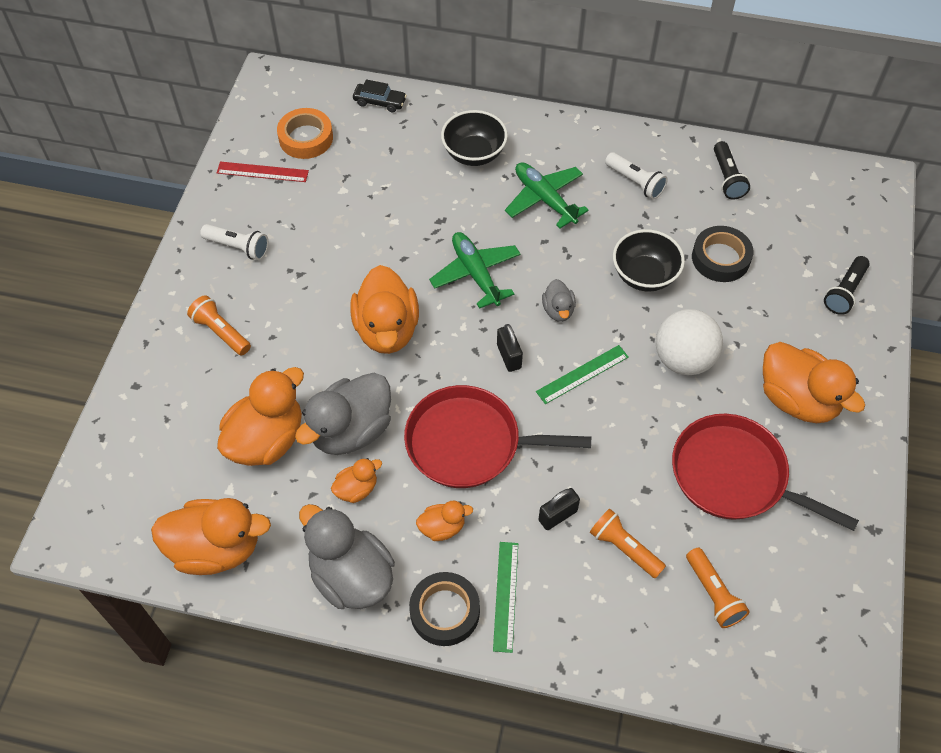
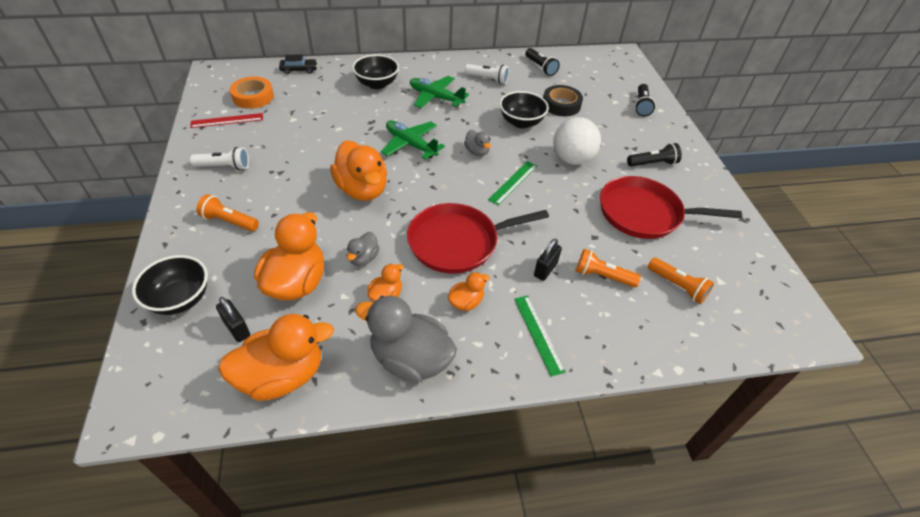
camera: 25 degrees left, 10 degrees down
(143, 421) = (180, 299): none -> black bowl
(351, 430) = (363, 258): grey duck -> grey duck, size x0.49
(445, 611) = (498, 360): black tape -> none
(509, 356) = (458, 184): black padlock -> black padlock (237, 328)
(797, 399) = (653, 163): orange duck -> black flashlight

